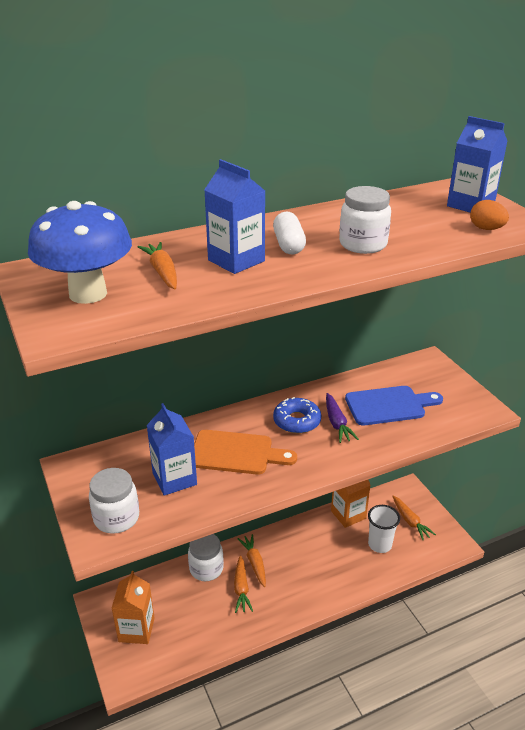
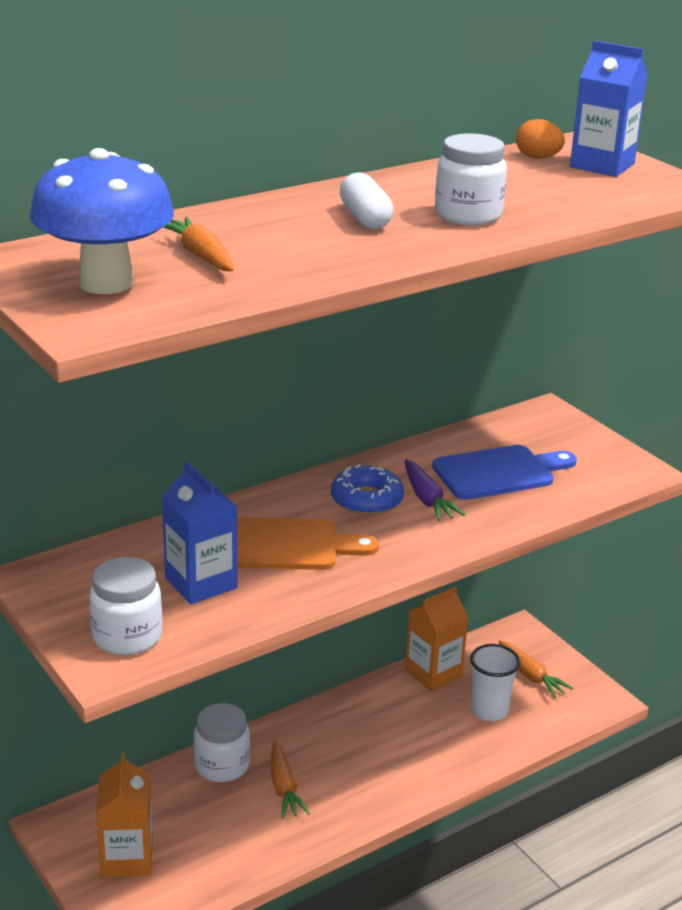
camera: 10 degrees left, 5 degrees down
(236, 260) = (299, 239): blue carton -> none
(254, 563) = (298, 751): orange carrot -> none
(486, 229) = (630, 193): orange egg -> orange egg (538, 158)

